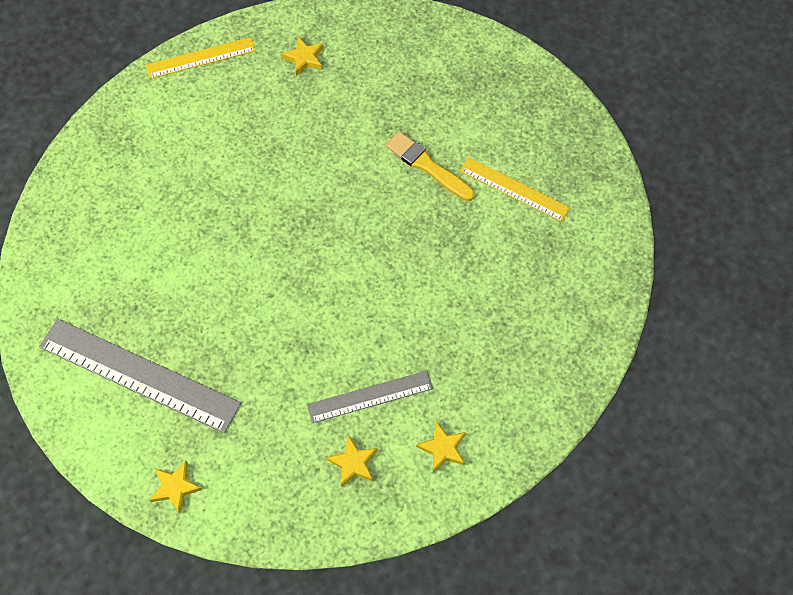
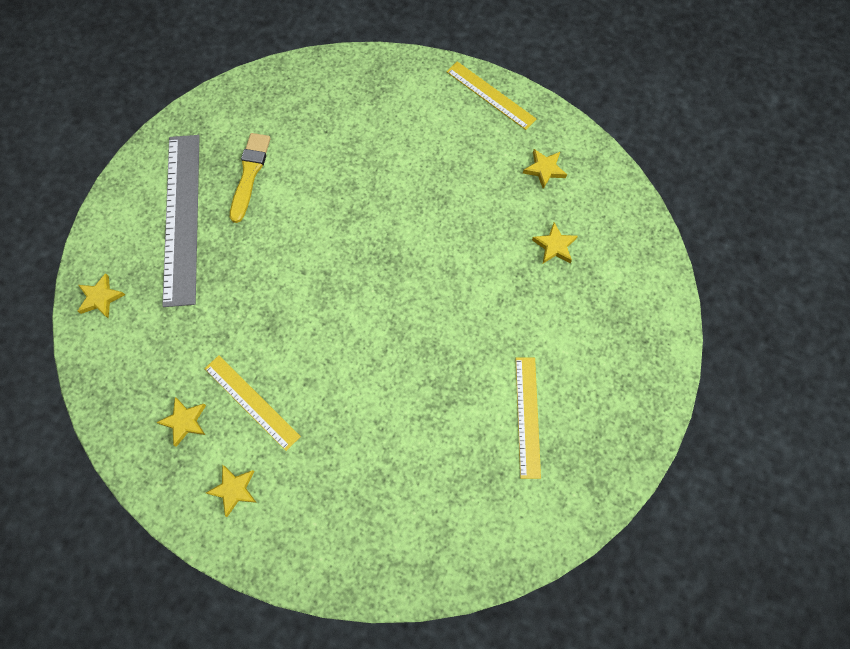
camera: 60 degrees right, 5 degrees up
(370, 397) = (251, 402): grey ruler -> yellow ruler
(380, 90) = (554, 246): none -> yellow star
(427, 166) = (503, 327): yellow brush -> yellow brush (249, 174)

